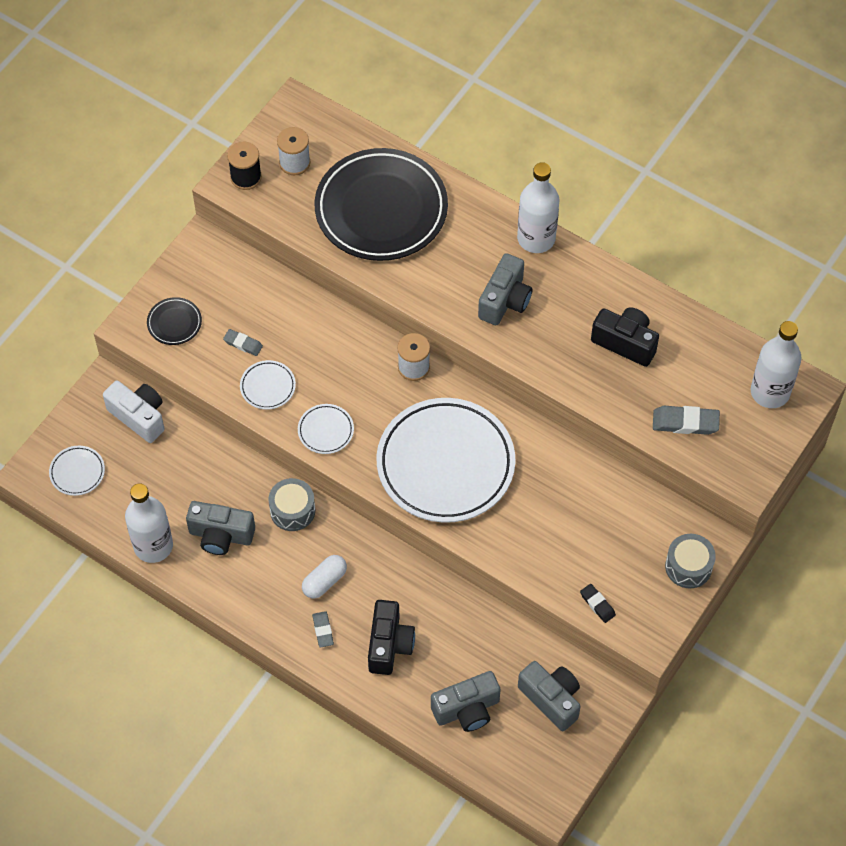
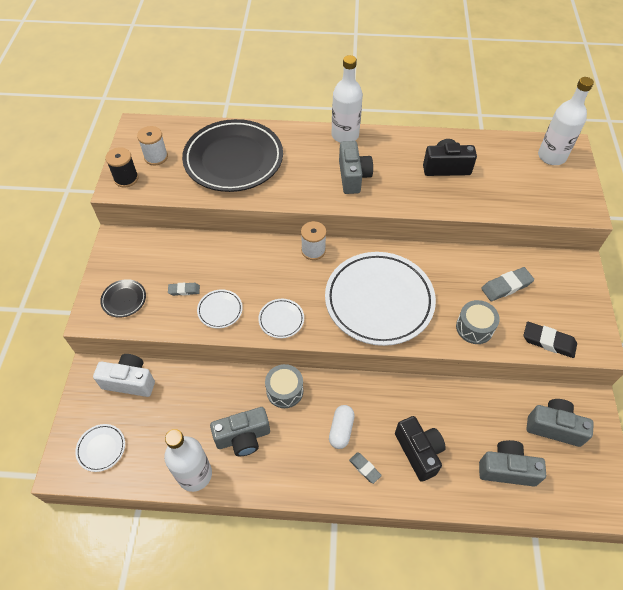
camera: 30 degrees left, 5 degrees down
(467, 709) = (506, 469): grey camera -> grey camera turned 120 degrees counterclockwise
(597, 604) = (548, 342): black eraser -> black eraser, size x1.64
(685, 422) = (520, 195): grey eraser -> grey eraser (506, 286)
(688, 566) = (580, 287): grey drum -> grey drum (474, 327)

